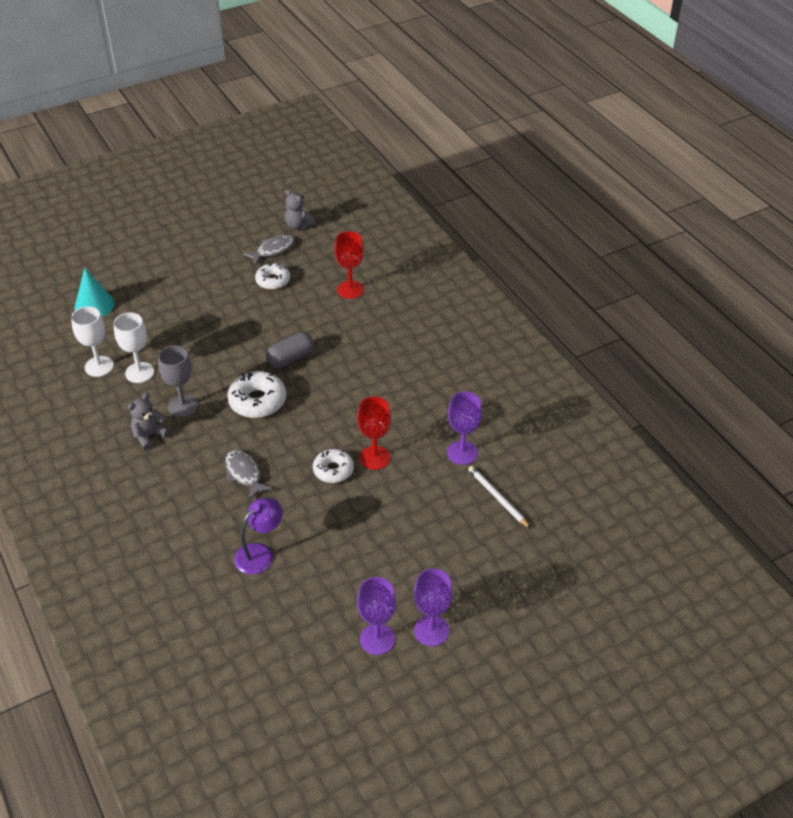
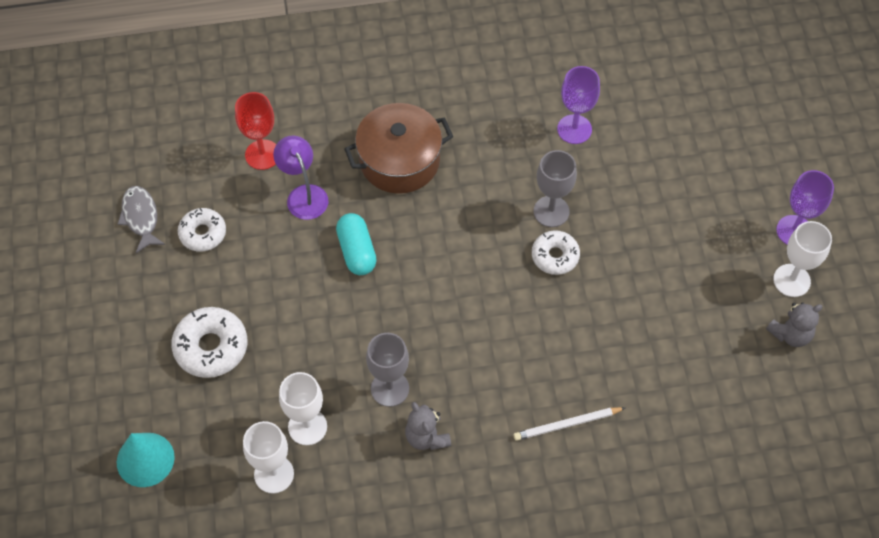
camera: 70 degrees left, 15 degrees up
(244, 474) = (527, 347): grey fish -> none
(257, 401) = (415, 304): white donut -> white donut (211, 347)
(260, 553) = (650, 359): purple lamp -> purple lamp (304, 195)
(290, 358) = (357, 251): grey capsule -> turquoise capsule
(298, 225) = (105, 175): grey teddy bear -> grey teddy bear (790, 334)
(374, 458) = (551, 211): red goblet -> grey goblet
(377, 639) = (791, 280): purple goblet -> white goblet
(380, 359) = (399, 161): none -> brown pot
(497, 498) = (647, 119): white pencil -> white pencil (567, 424)

